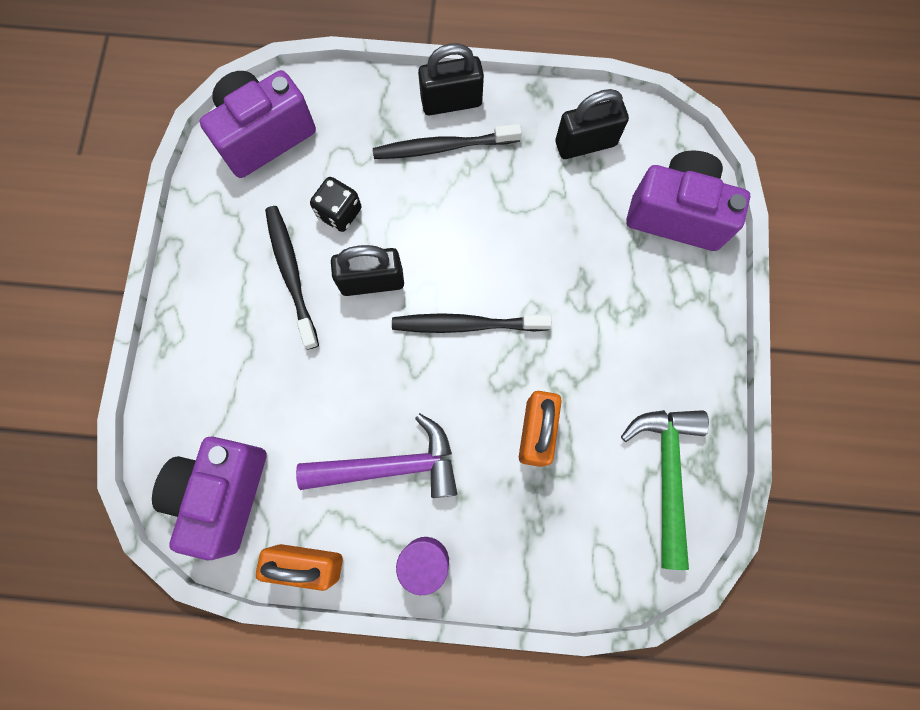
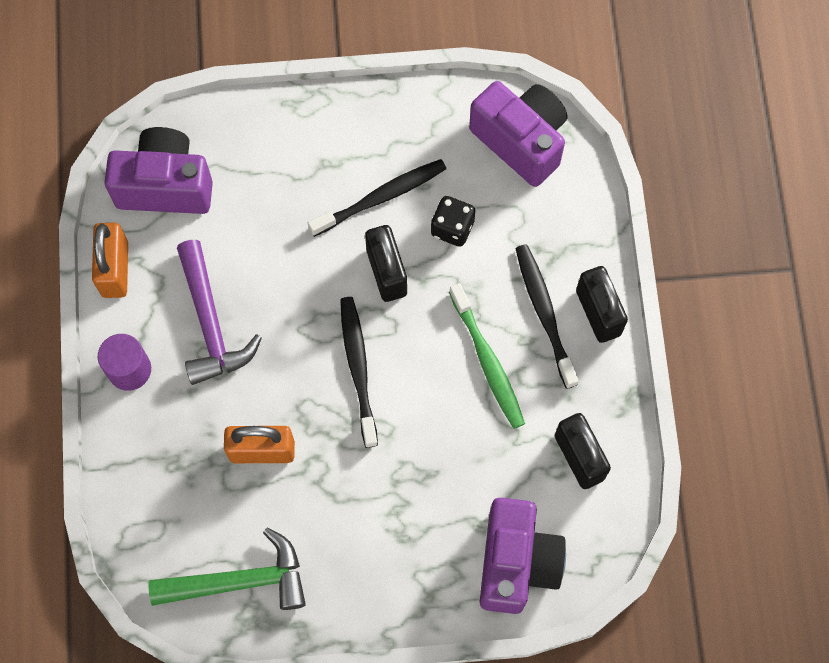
camera: 80 degrees right, 5 degrees down
(481, 205) = (487, 361): none -> green toothbrush

